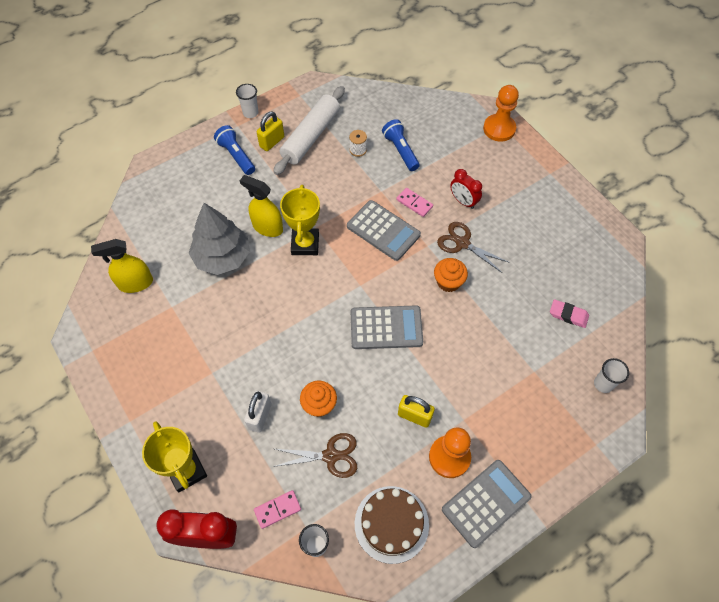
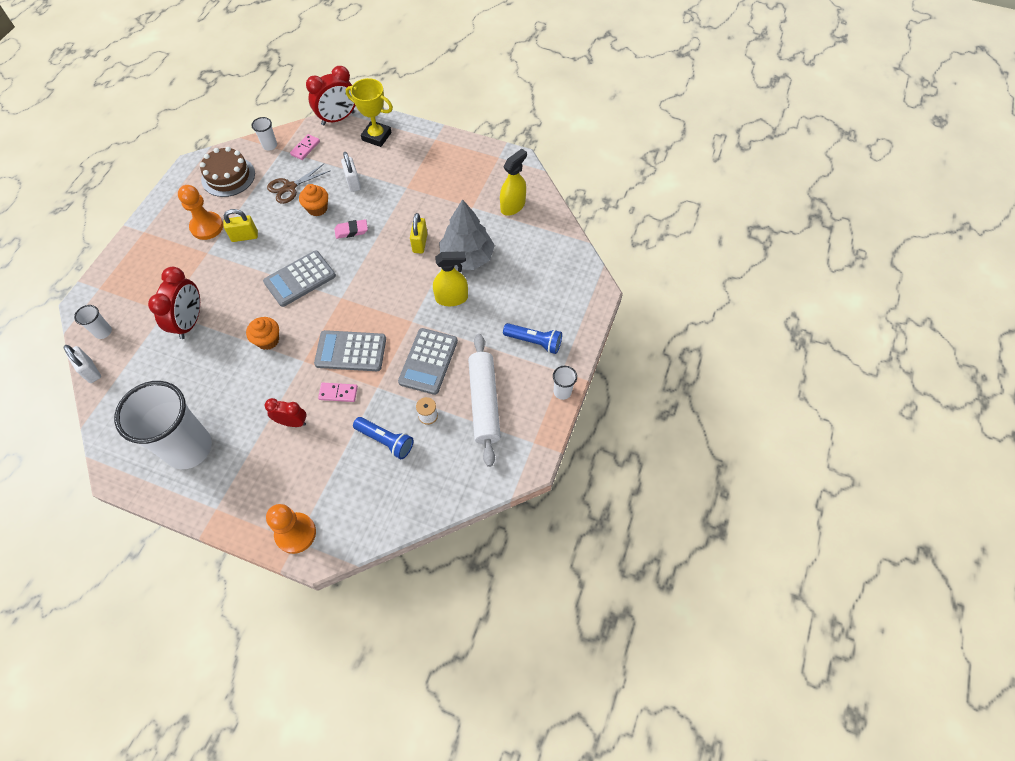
camera: 145 degrees right, 0 degrees up
(272, 142) = (515, 374): yellow padlock -> yellow padlock (420, 243)
(305, 244) = (409, 303): yellow trophy -> none
(462, 243) = (272, 380): brown scissors -> none
(486, 503) = (169, 216): grey calculator -> grey calculator (428, 361)
(512, 344) = (190, 322): none -> red clock
(555, 227) = (189, 448): none -> white cup
(568, 315) = (149, 370): pink eraser -> pink eraser (351, 231)
(625, 346) = (90, 371): none -> white padlock

